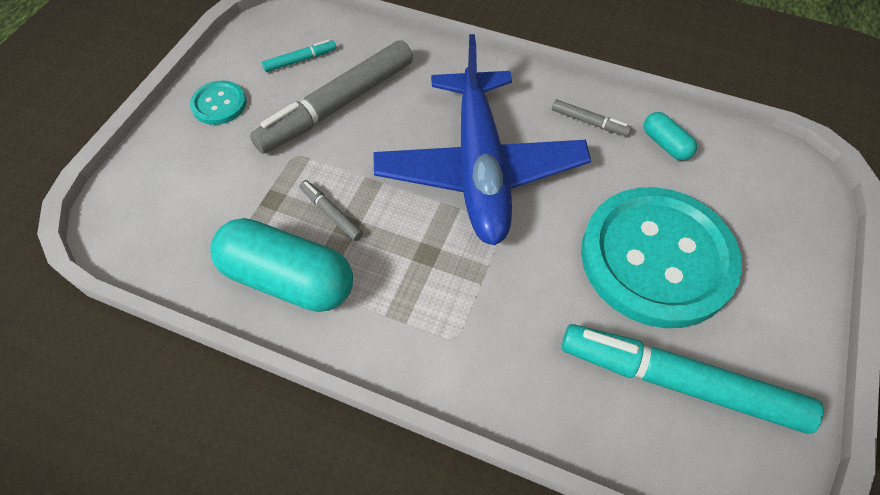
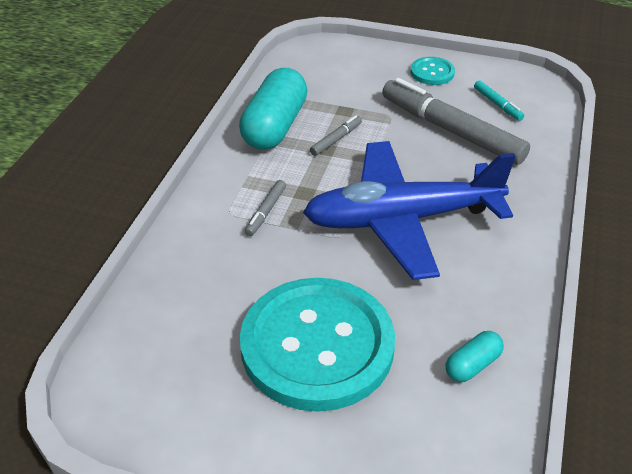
camera: 85 degrees right, 15 degrees down
(589, 122) = (485, 299): grey marker -> grey marker (266, 212)
(680, 382) = (187, 353): turquoise marker -> none

